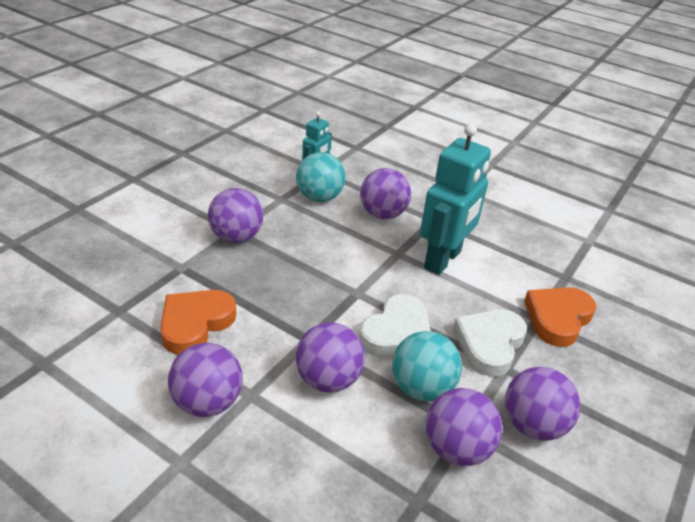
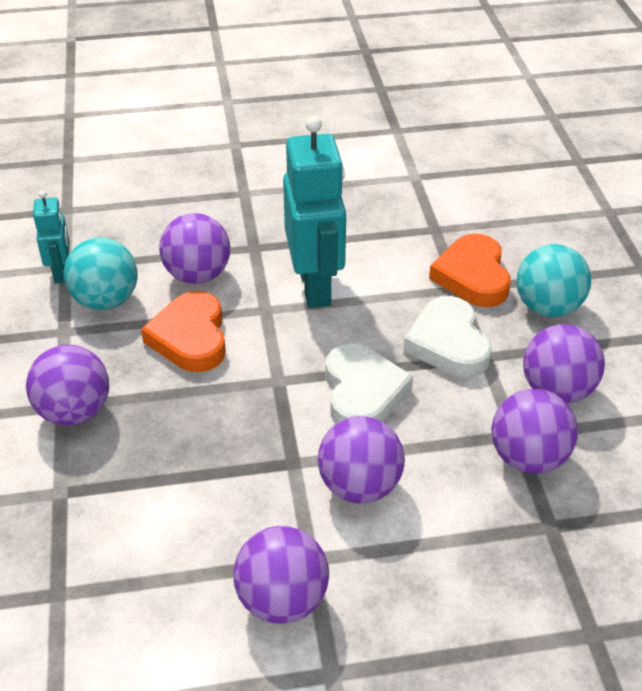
camera: 40 degrees left, 5 degrees up
(195, 323) = (162, 537): orange heart -> orange heart (190, 337)
(421, 388) = (443, 428): turquoise ball -> turquoise ball (547, 307)

